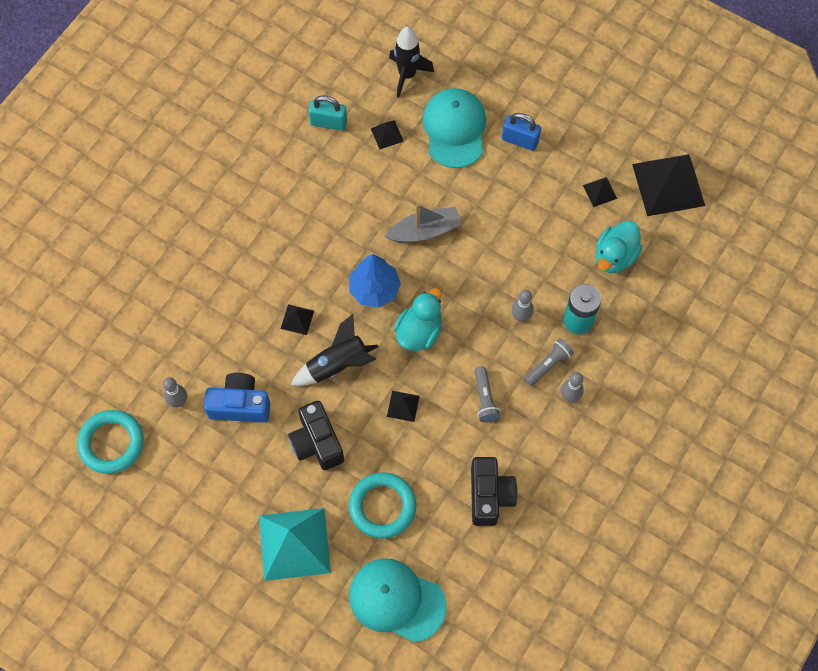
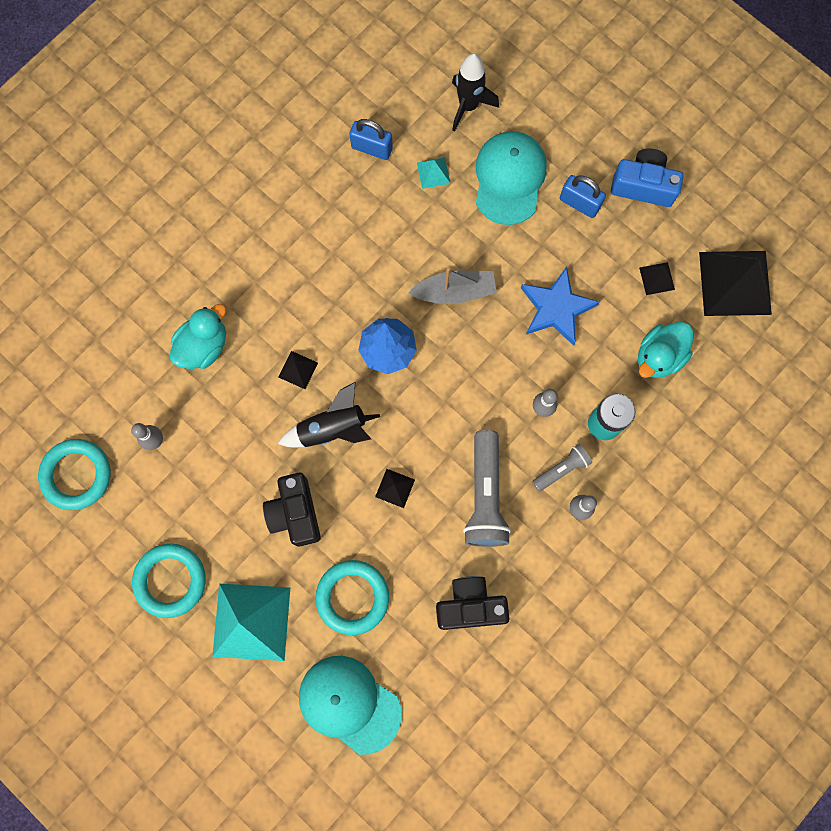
camera: 10 degrees right, 10 degrees up
(214, 520) = (170, 580): none -> turquoise ring
(240, 405) = (220, 456): blue camera -> blue camera (643, 185)
(328, 123) = (372, 148): turquoise padlock -> blue padlock
(387, 135) = (433, 173): black pyramid -> turquoise pyramid
(419, 332) = (427, 407): turquoise duck -> turquoise duck (204, 346)
(485, 399) = (485, 495): grey flashlight -> grey flashlight, size x1.85
(489, 495) = (470, 605): black camera -> black camera turned 105 degrees counterclockwise
(517, 231) = (556, 308): none -> blue star

